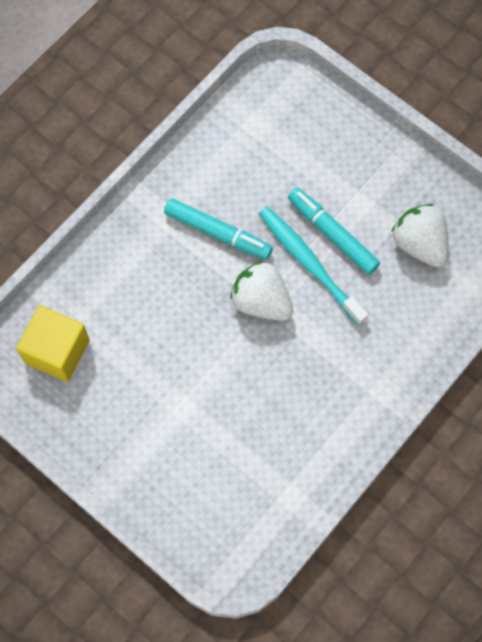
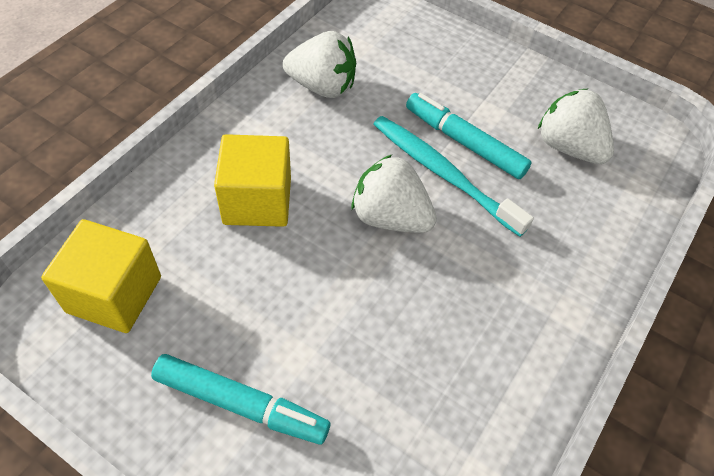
camera: 10 degrees left, 15 degrees down
(161, 280) = (257, 201): none -> yellow cube
(217, 232) = (325, 147): turquoise marker -> turquoise marker (240, 403)
(220, 170) = (322, 86): none -> white strawberry

